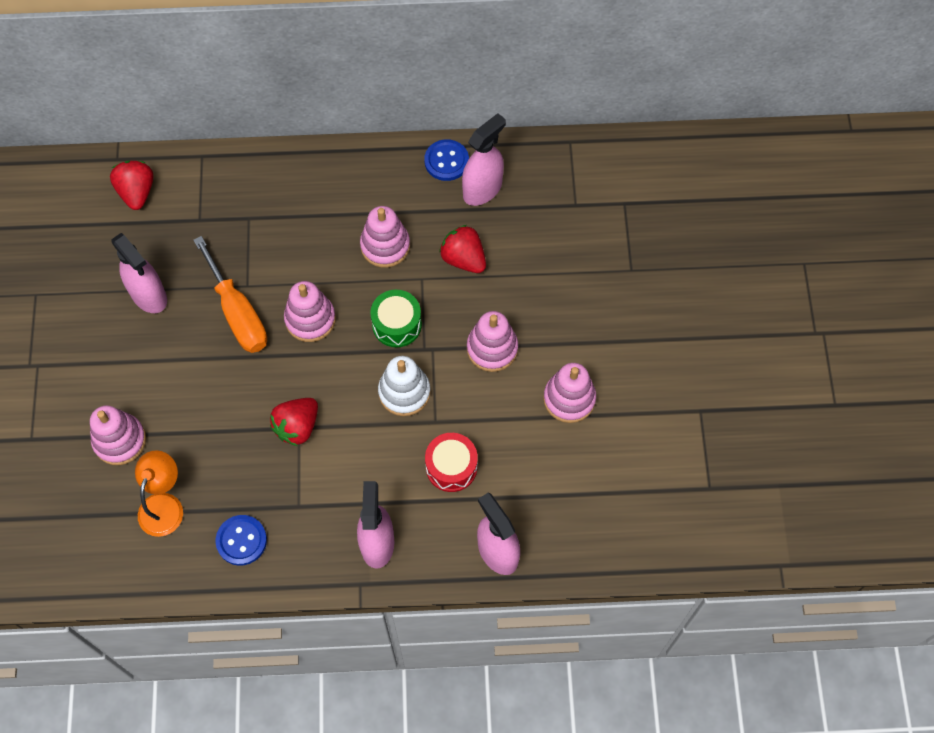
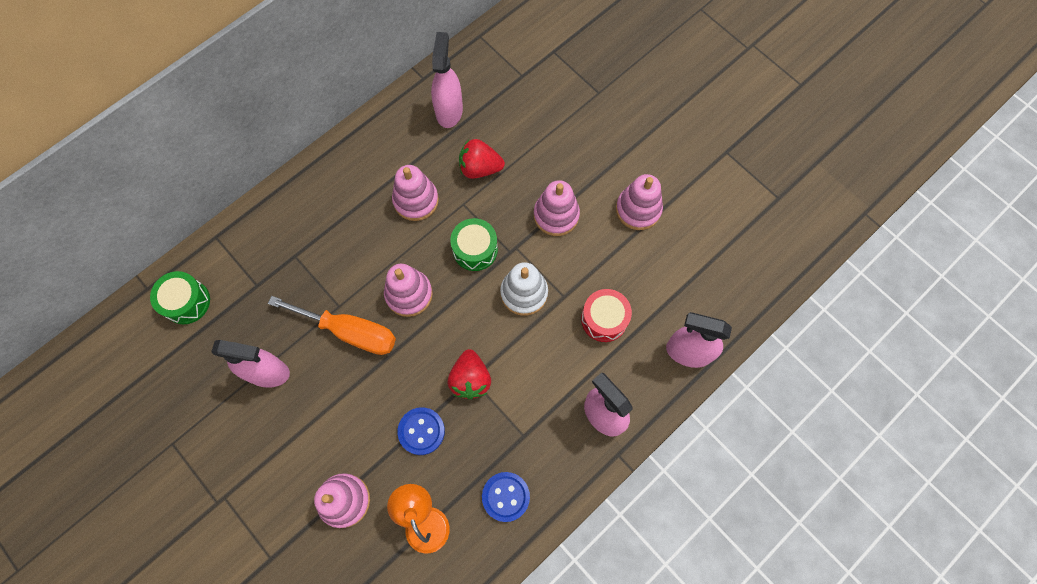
camera: 40 degrees left, 5 degrees up
(137, 192) = (186, 302): red strawberry -> green drum
(446, 161) = (406, 109): blue button -> blue button (421, 431)

